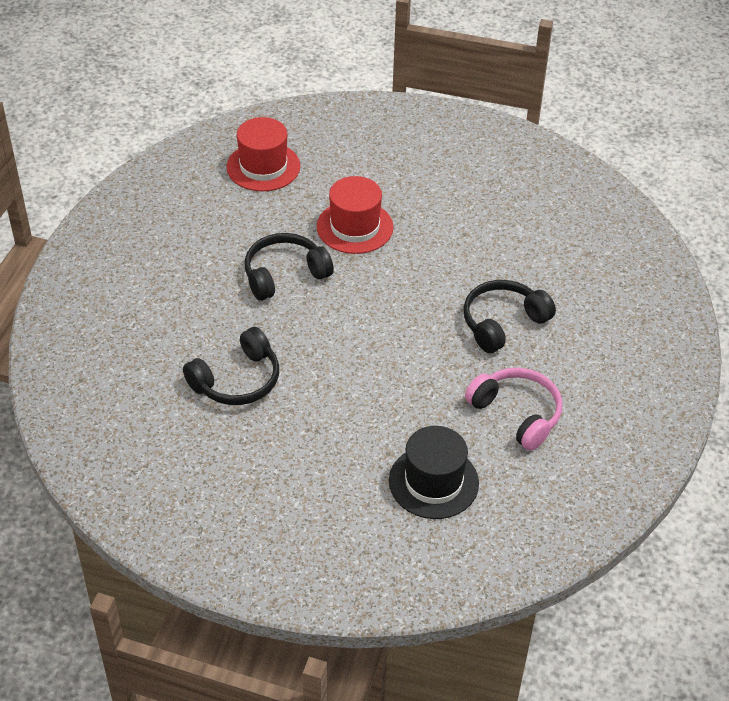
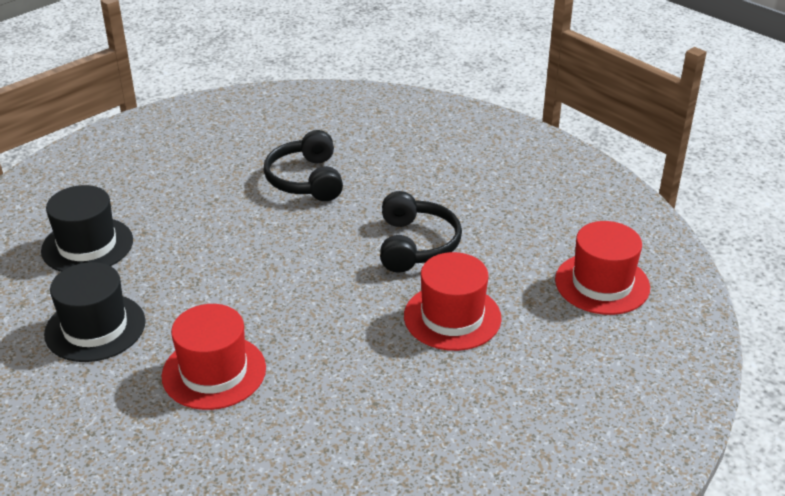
camera: 120 degrees right, 10 degrees down
(503, 323) = (214, 372): black headphones -> red hat
(517, 414) = (95, 327): pink headphones -> black hat

